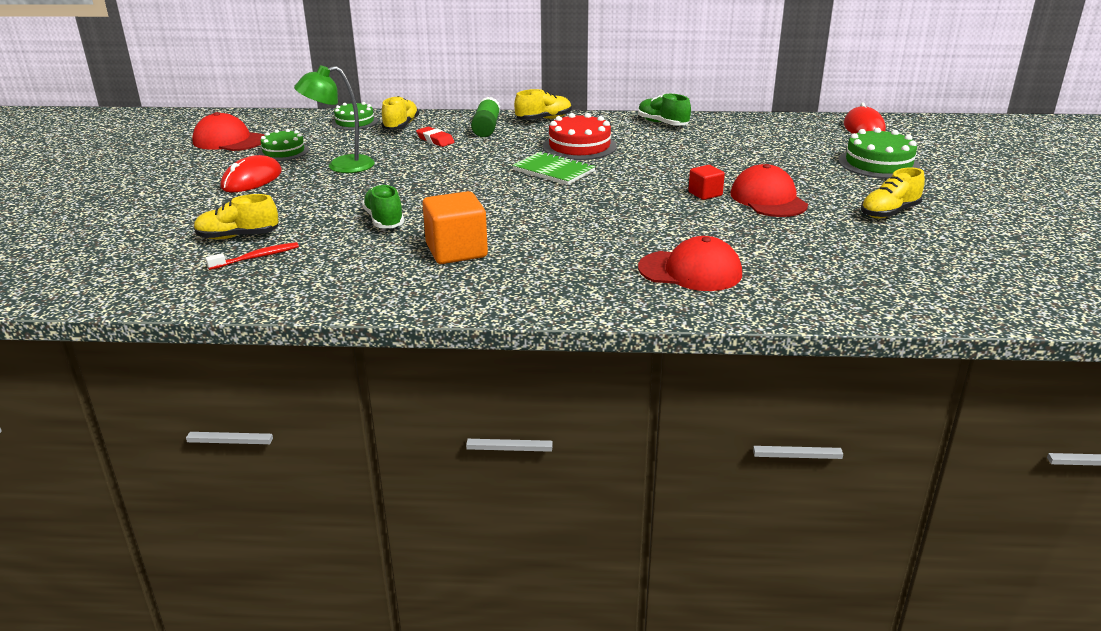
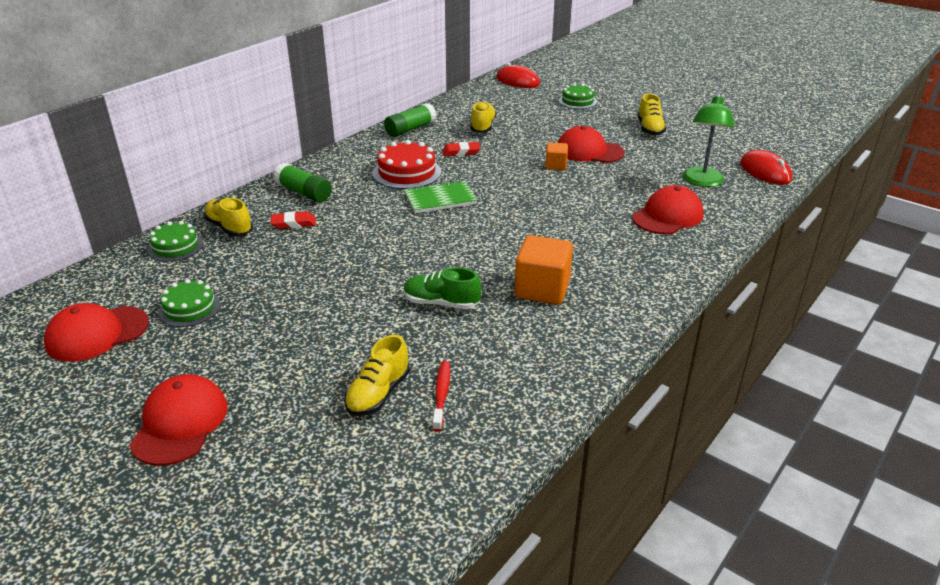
camera: 55 degrees left, 5 degrees up
(155, 193) = (180, 423): none -> red cap
(252, 179) = (239, 348): red mouse -> red mouse (765, 171)
(341, 166) = (282, 288): green lamp -> green lamp (702, 182)
(543, 119) = (326, 165): yellow shoe -> yellow shoe (483, 127)
(656, 152) = (461, 152): none -> red eraser
(662, 123) = (410, 129): green shoe -> green glue stick
(705, 194) = (556, 165): red cube -> orange cube
(878, 163) = (577, 101): green cake -> green cake, size x0.66

